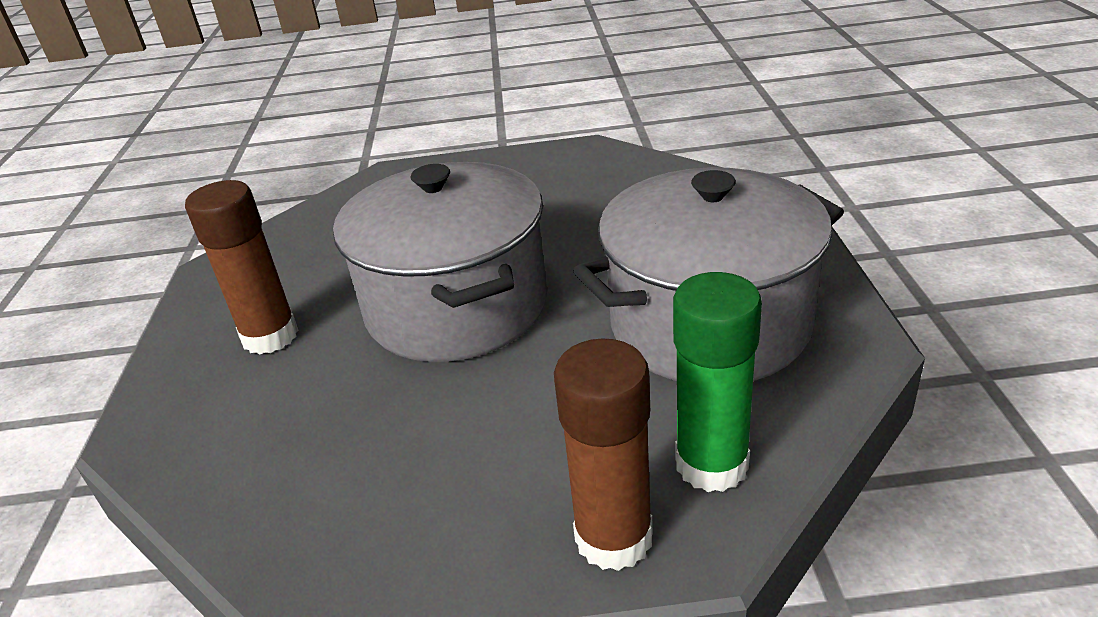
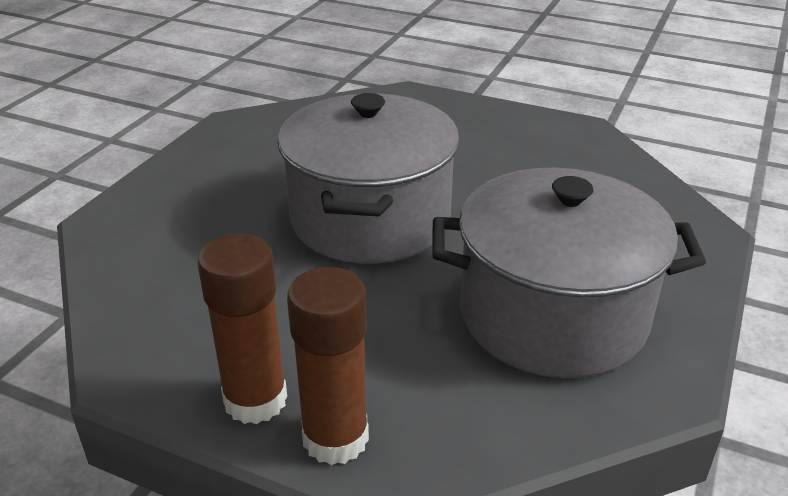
camera: 25 degrees right, 0 degrees up
(270, 336) = (229, 188): brown glue stick -> brown glue stick (255, 400)
(711, 464) = (453, 423): green glue stick -> none

